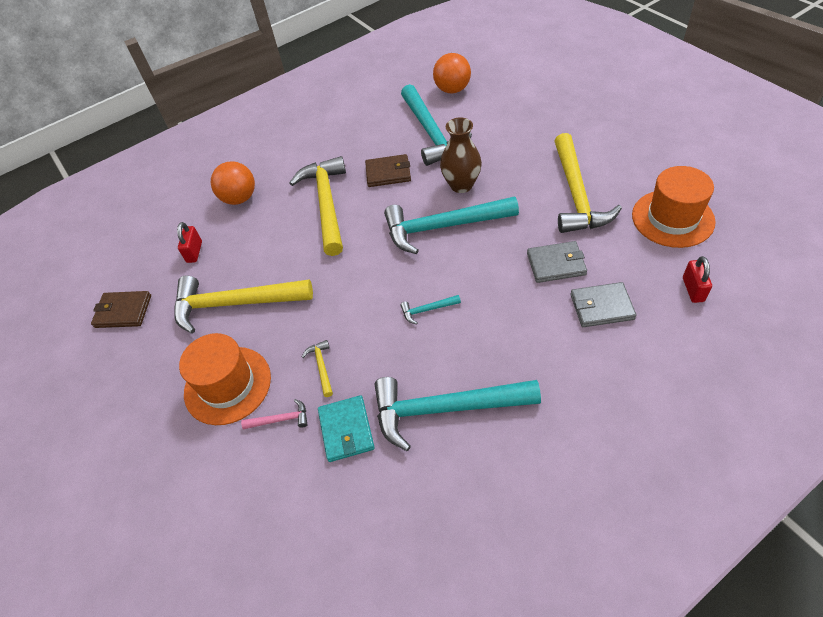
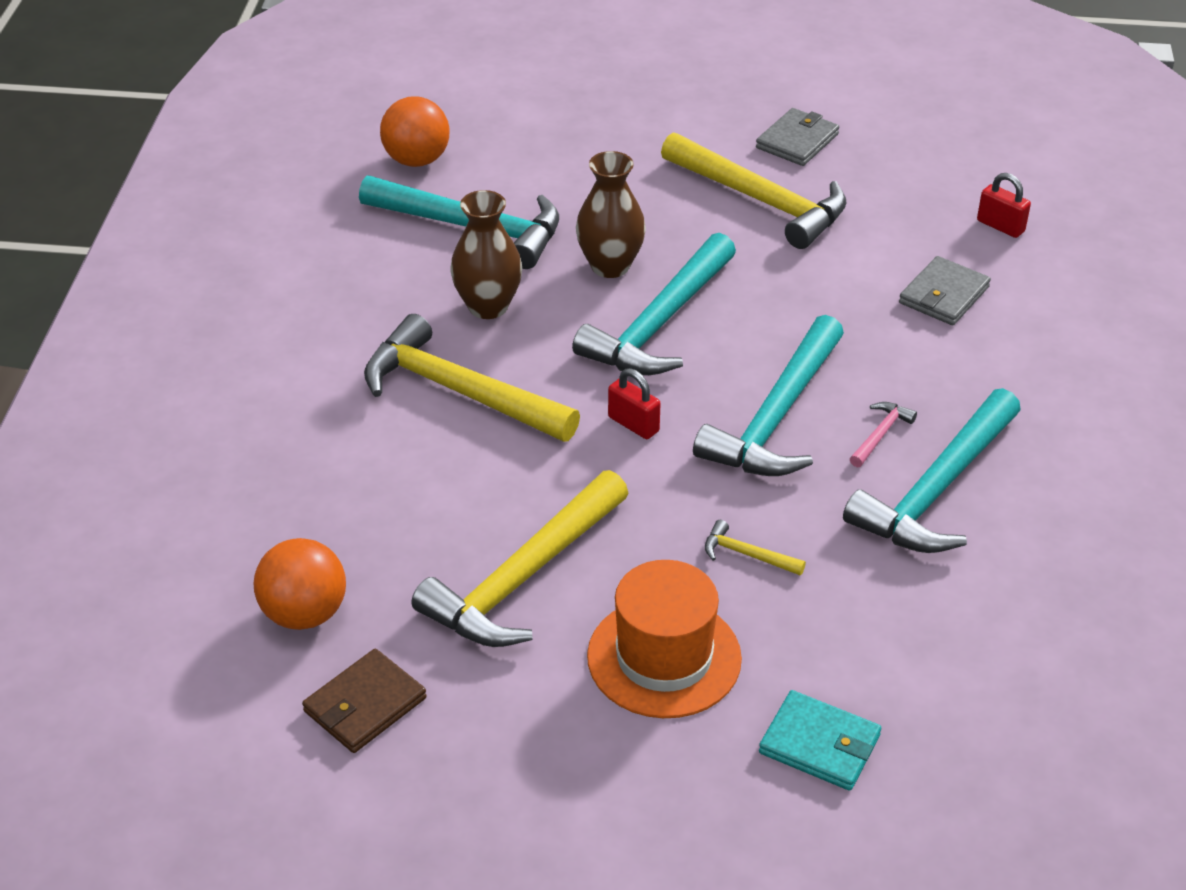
camera: 55 degrees left, 10 degrees down
(194, 252) = (351, 568): red padlock -> red padlock (633, 424)
(239, 198) = (306, 465): orange ball -> orange ball (304, 613)
(280, 420) = (785, 635): pink hammer -> pink hammer (881, 434)
(346, 430) = (870, 586): turquoise wallet -> turquoise wallet (820, 744)
(388, 173) = (488, 306): brown wallet -> brown vase
(427, 310) = (775, 417): turquoise hammer -> turquoise hammer, size x2.45
(556, 264) = (842, 283): grey wallet -> grey wallet (797, 141)
(672, 218) = (892, 169): orange hat -> none

